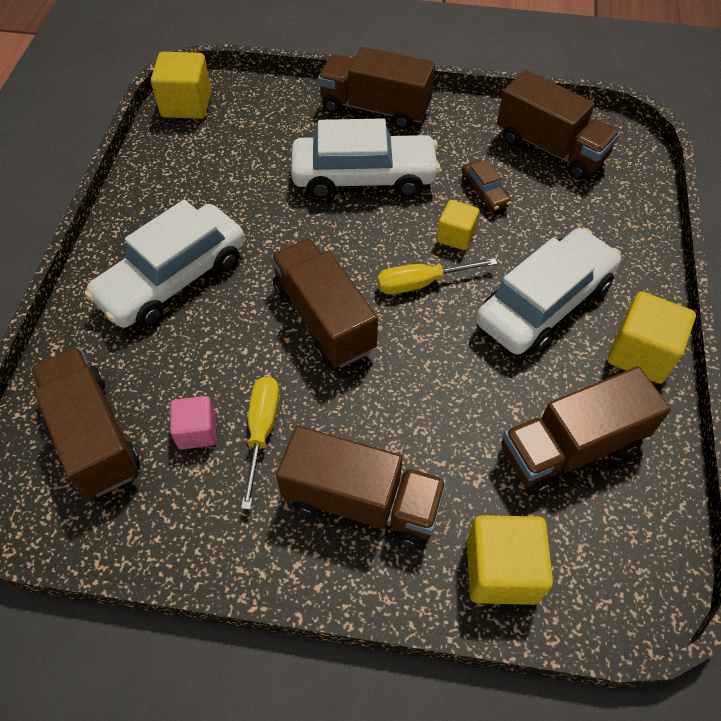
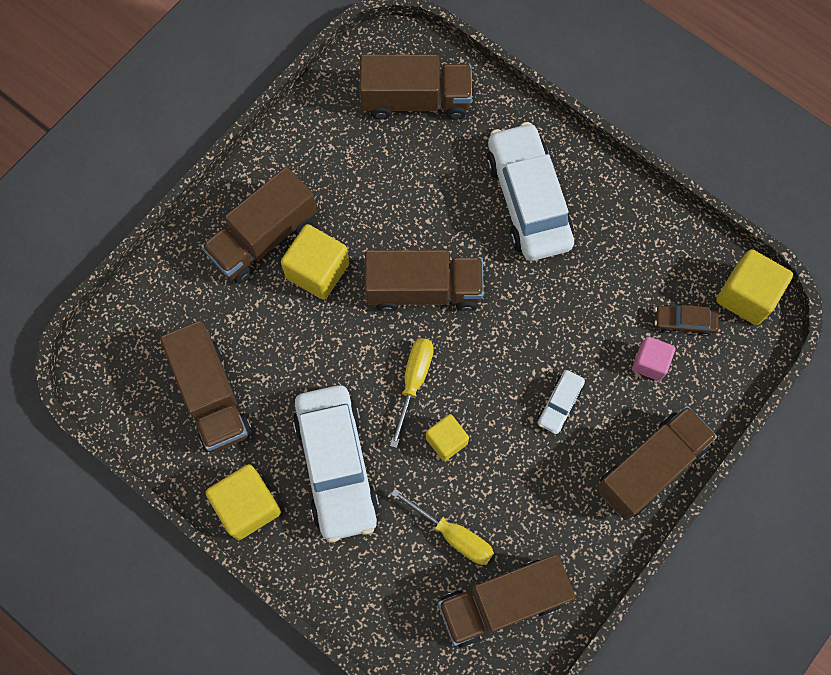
camera: 120 degrees right, 15 degrees up
(197, 431) = (379, 162): pink cube -> pink cube (650, 363)
(262, 431) = (353, 202): yellow screwdriver -> yellow screwdriver (453, 535)
(364, 177) = (560, 404): white car -> white car, size x0.44
(484, 192) = (481, 499): brown car -> brown car (684, 322)
(501, 570) = (166, 294): yellow cube -> yellow cube (317, 271)
(571, 447) = (212, 396): brown truck -> brown truck turned 150 degrees clockwise

